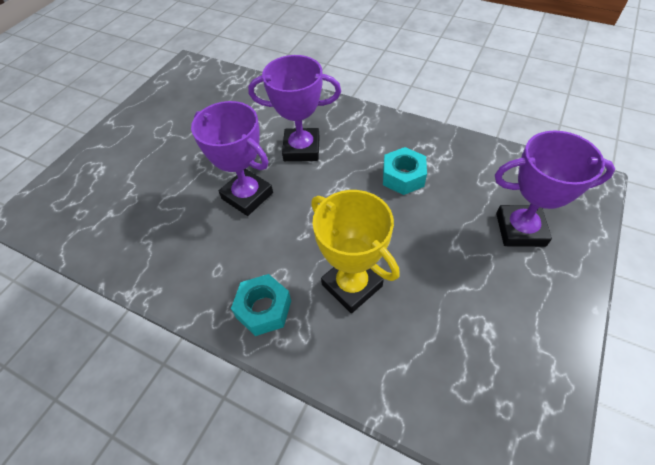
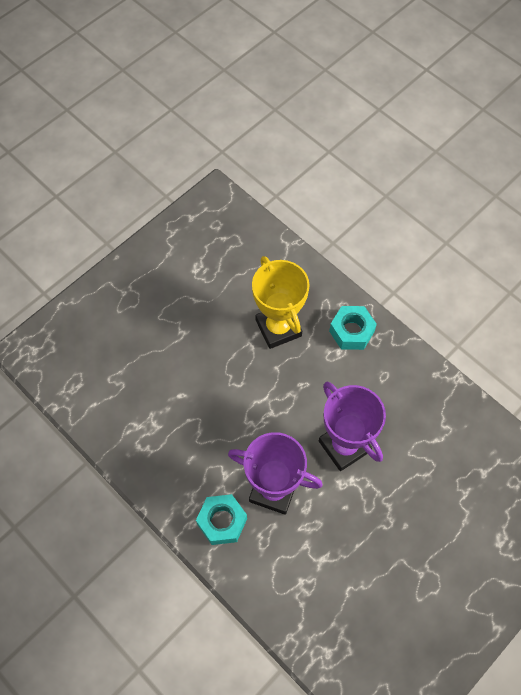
camera: 165 degrees left, 10 degrees up
(403, 177) = (187, 416): turquoise nut -> turquoise nut (222, 521)
(520, 229) = (121, 329): purple trophy -> none

